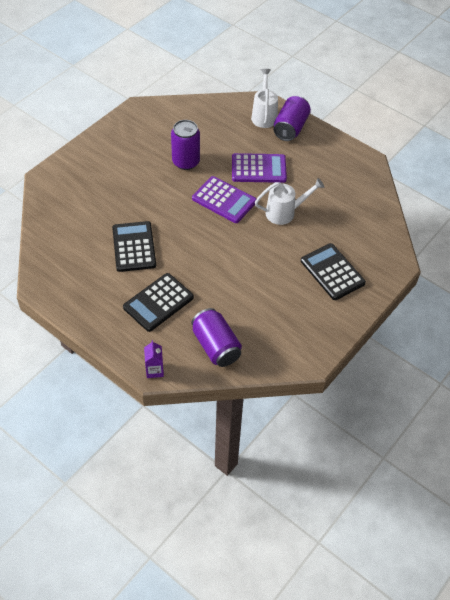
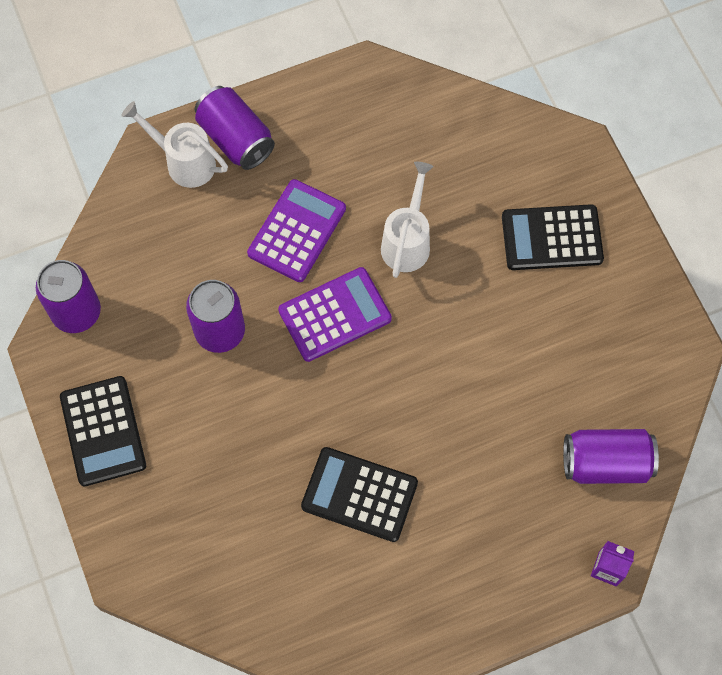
camera: 60 degrees left, 15 degrees up
(158, 302) = (487, 507): black calculator -> black calculator (103, 431)
(162, 110) = (76, 312): none -> purple can

